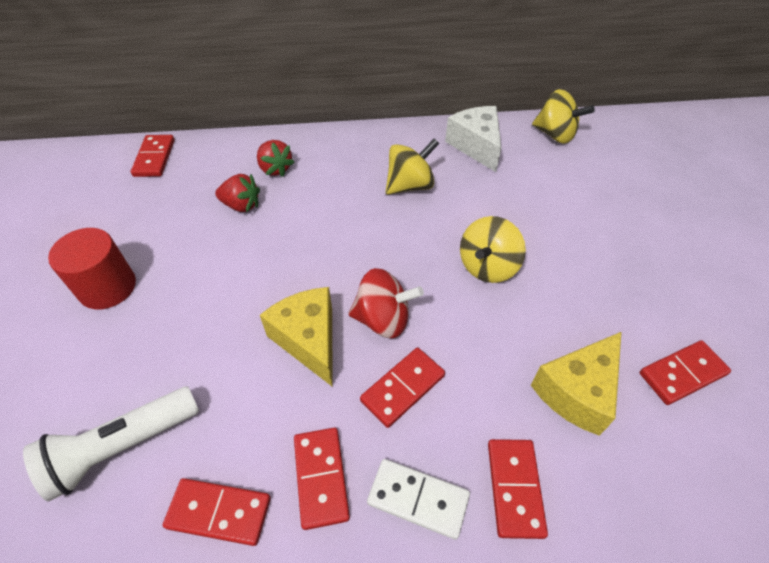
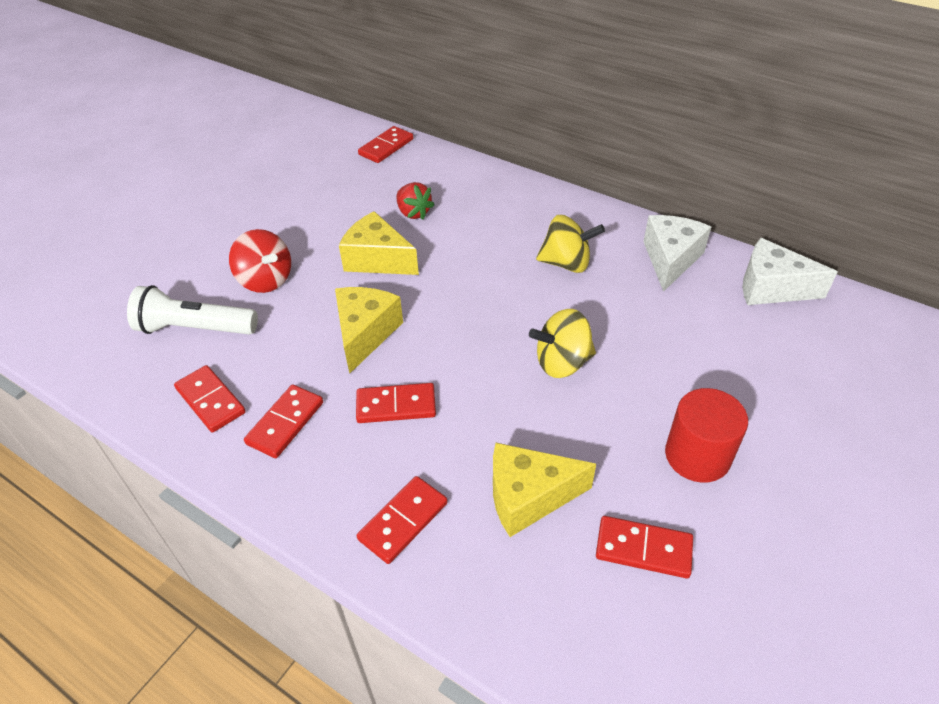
camera: 40 degrees right, 5 degrees down
(107, 287) = (274, 225): red cylinder -> red cylinder (697, 455)
(251, 265) = (377, 259): none -> yellow cheese
(275, 169) = (467, 196): red strawberry -> none
(383, 319) = (432, 351): red spinning top -> red spinning top (266, 280)
(418, 499) = (331, 479): white domino -> none
(555, 135) = (771, 288): yellow spinning top -> white cheese

